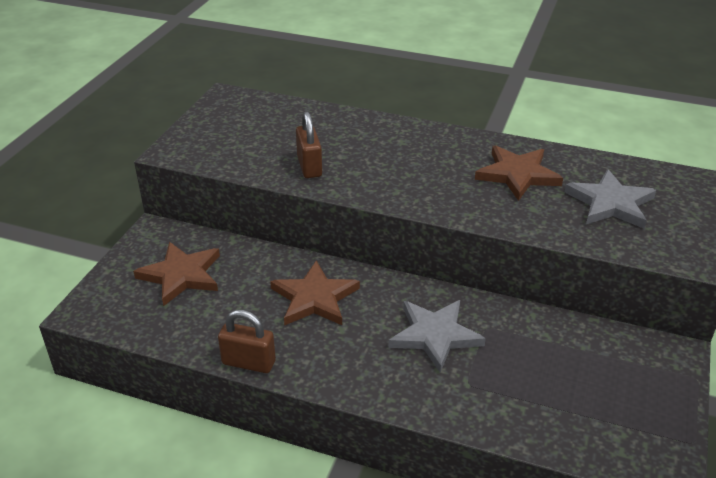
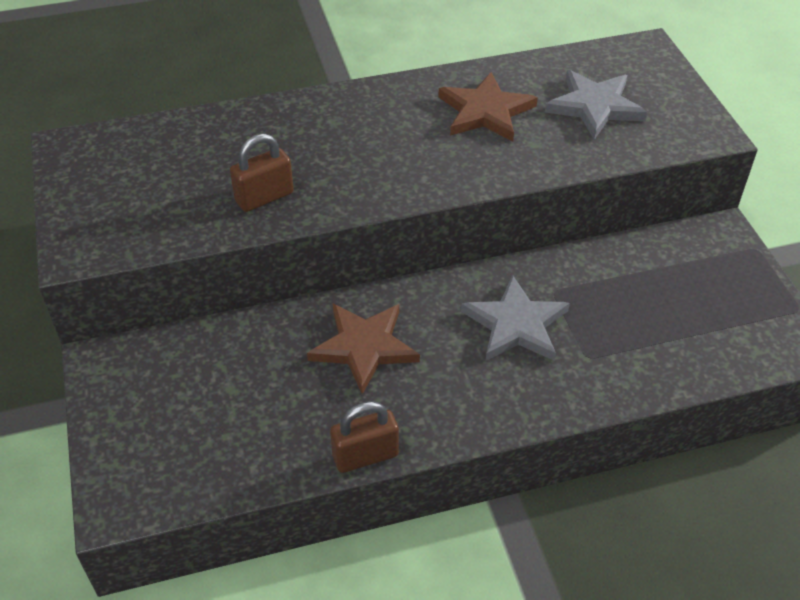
camera: 35 degrees left, 10 degrees up
(181, 275) = (191, 398): brown star -> none
(309, 166) = (264, 197): brown padlock -> brown padlock turned 75 degrees counterclockwise

